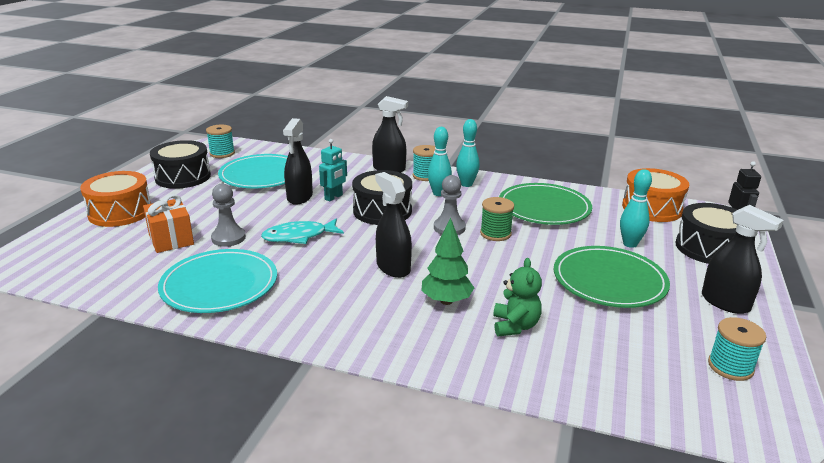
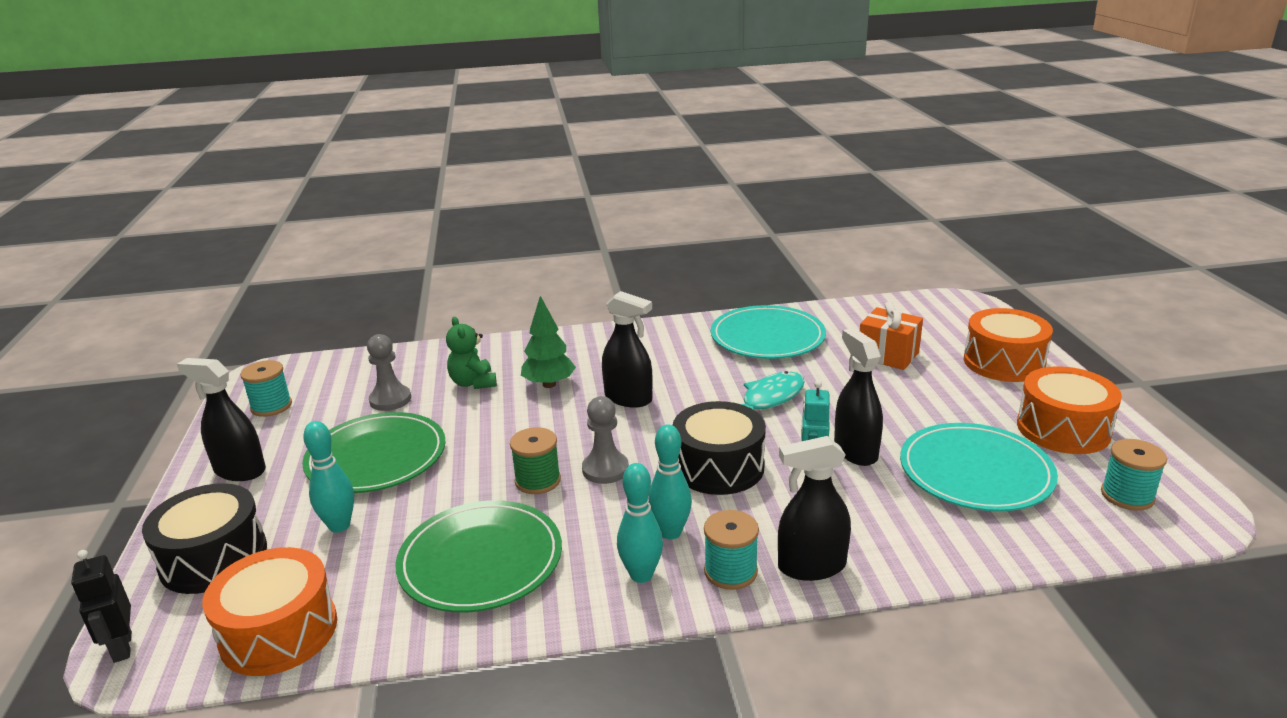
camera: 155 degrees right, 0 degrees up
(183, 177) = (1063, 429): black drum -> orange drum
(228, 238) = (837, 374): grey pawn -> grey pawn (390, 400)

